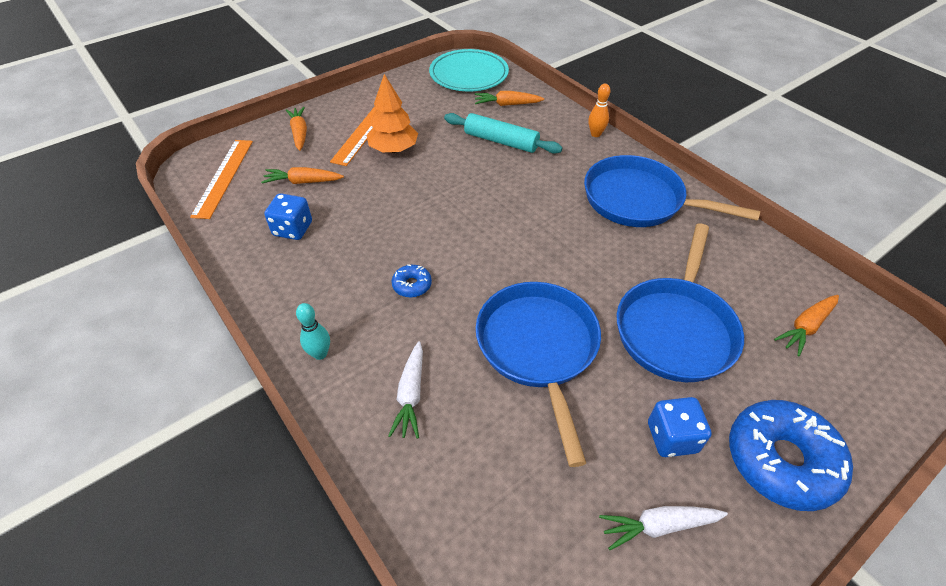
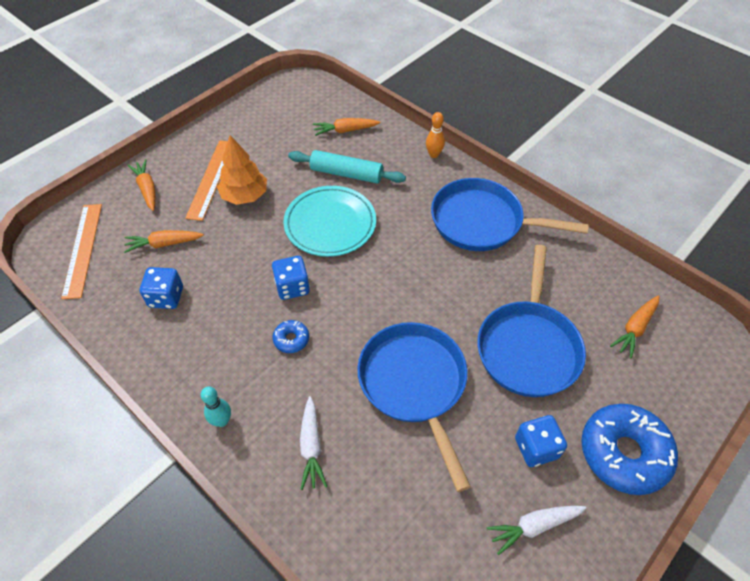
camera: 10 degrees left, 5 degrees up
(424, 236) = (292, 287): none -> blue dice
(469, 74) = (302, 99): turquoise plate -> turquoise plate (330, 224)

